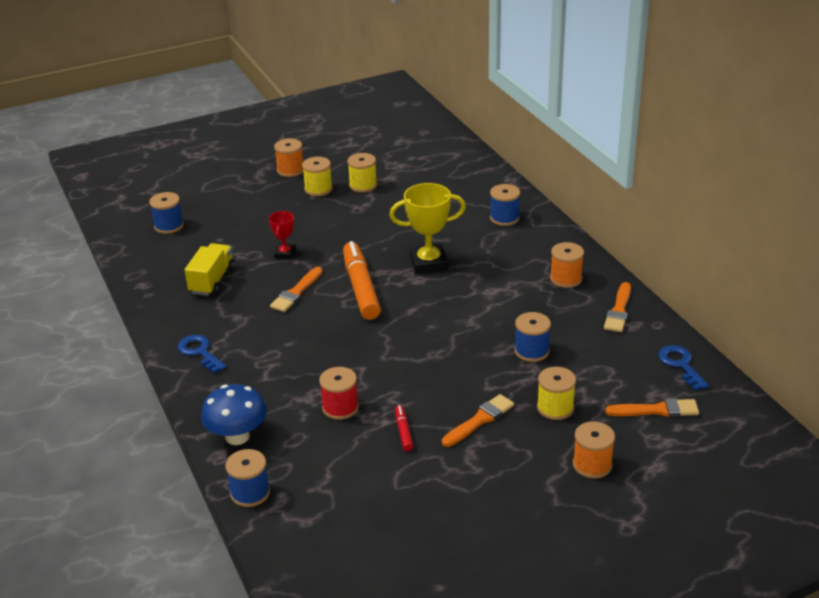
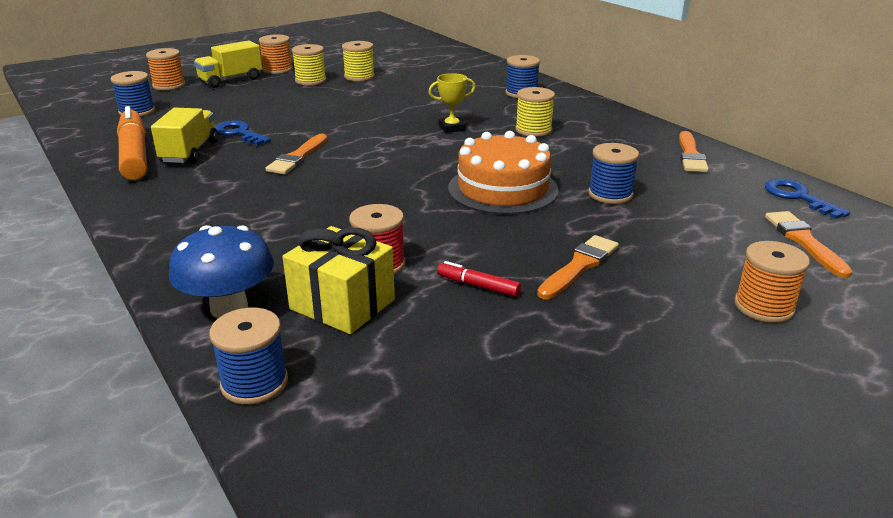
camera: 10 degrees left, 5 degrees down
(200, 352) = (172, 218): blue key -> blue key (239, 133)
(248, 184) = (231, 80): none -> yellow truck
(285, 254) = (279, 127): red trophy -> none
(310, 439) = (342, 304): none -> yellow gift
(361, 288) = (377, 150): orange marker -> orange marker (135, 154)
(403, 431) = (478, 286): red marker -> red marker turned 45 degrees counterclockwise
(429, 263) = (452, 128): yellow trophy -> yellow trophy, size x0.55
(449, 339) = (503, 189): none -> orange cake
(555, 408) = (673, 247): yellow spool -> yellow spool (533, 130)
(566, 279) = (614, 133): orange spool -> orange spool (169, 85)
(656, 410) = (804, 241): orange brush -> orange brush turned 90 degrees counterclockwise

